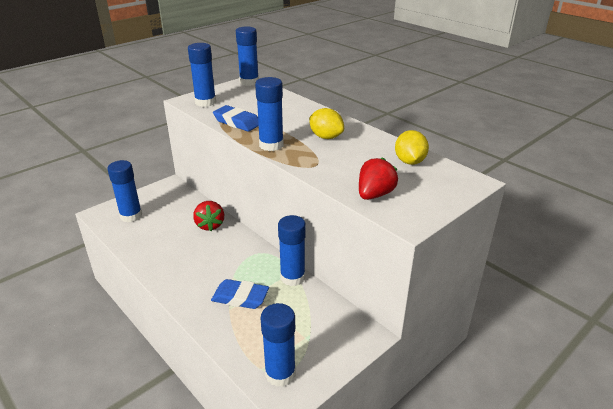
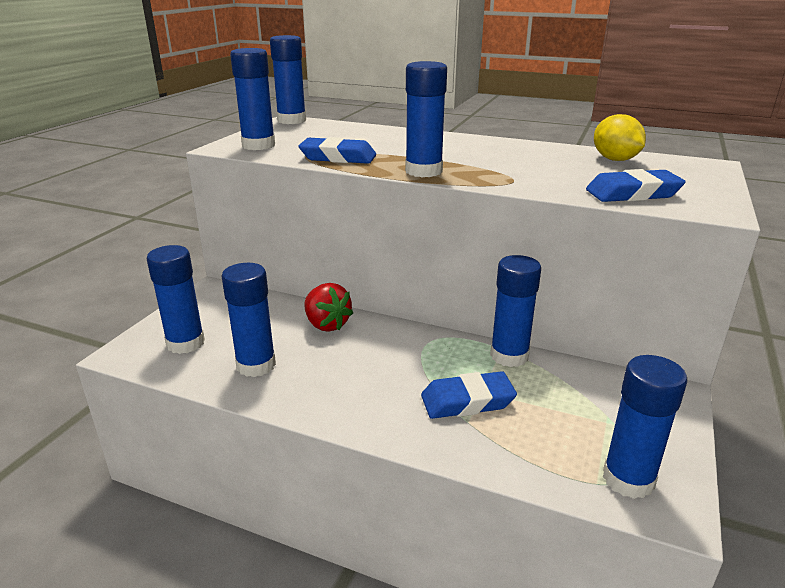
camera: 25 degrees left, 5 degrees down
(153, 240) = (256, 365): none -> blue glue stick
(326, 137) = (480, 154): yellow lemon -> none
(374, 195) = (632, 193): red strawberry -> blue eraser

